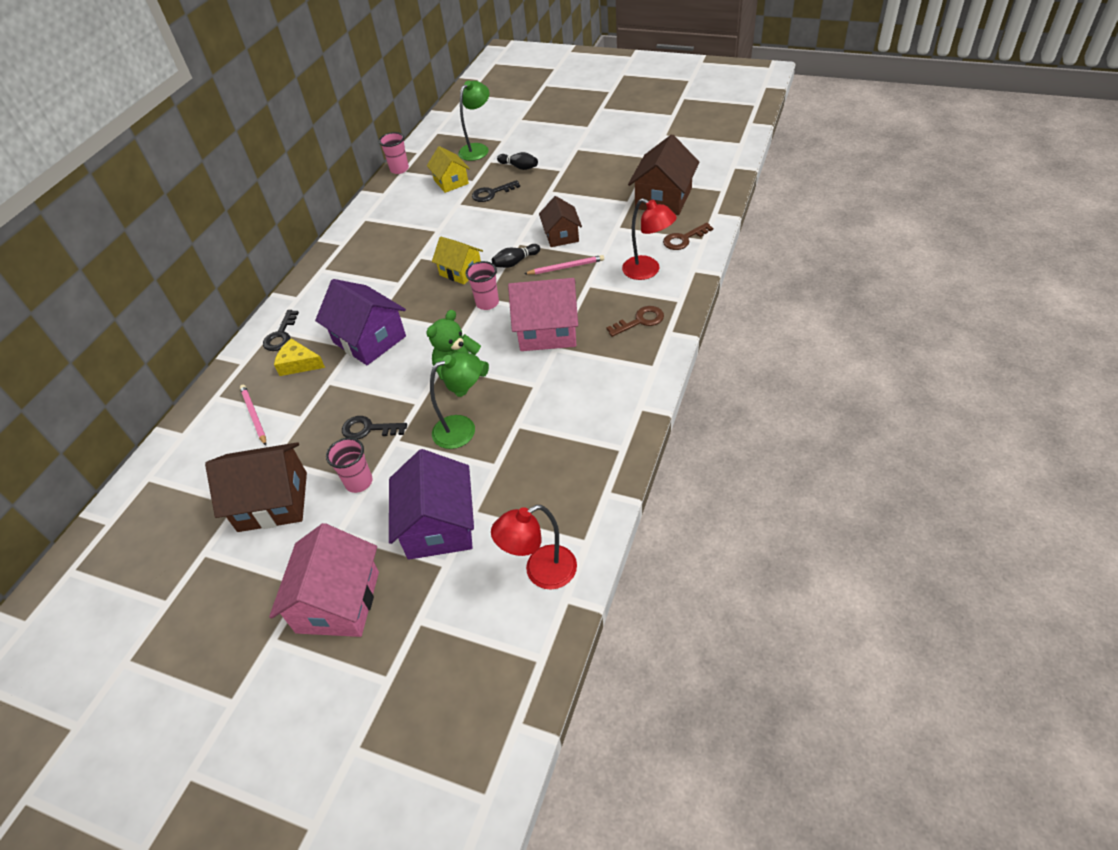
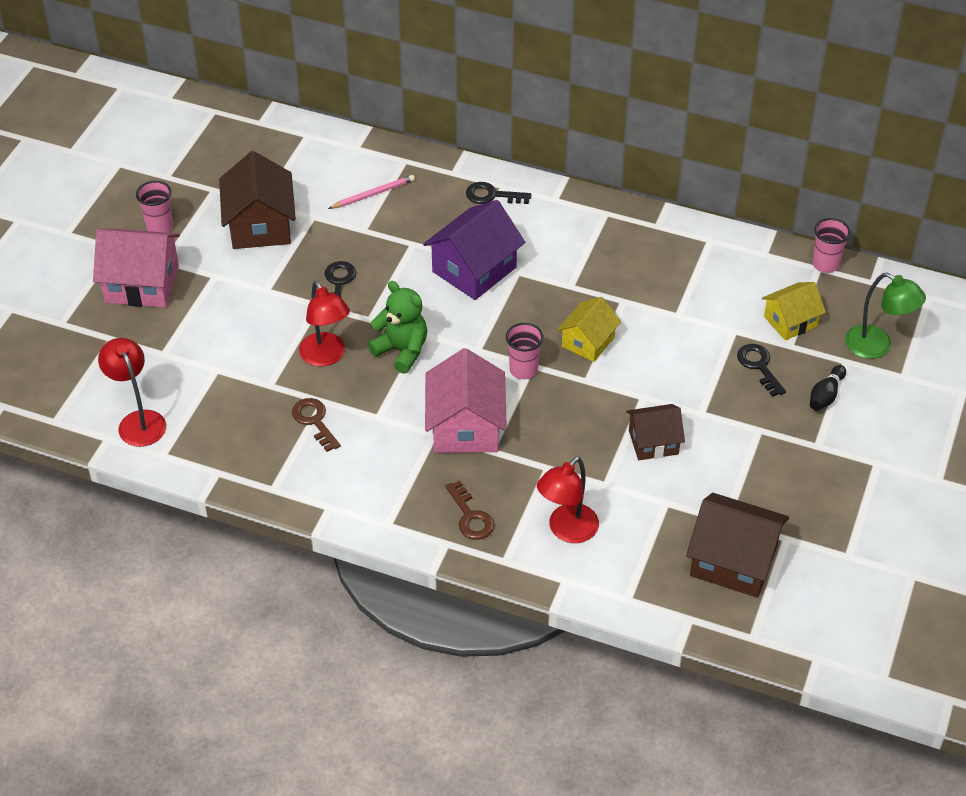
camera: 85 degrees right, 0 degrees up
(299, 364) = (443, 216): yellow cheese -> none
(359, 482) = (271, 283): pink cup -> pink cup (159, 226)
(438, 526) = (206, 345): purple house -> none
(462, 428) = (326, 357): green lamp -> red lamp
(515, 262) = (600, 395): black bowling pin -> none
(566, 267) = (584, 446): pink pencil -> none
(684, 239) = (632, 576): brown key -> brown key (315, 421)

